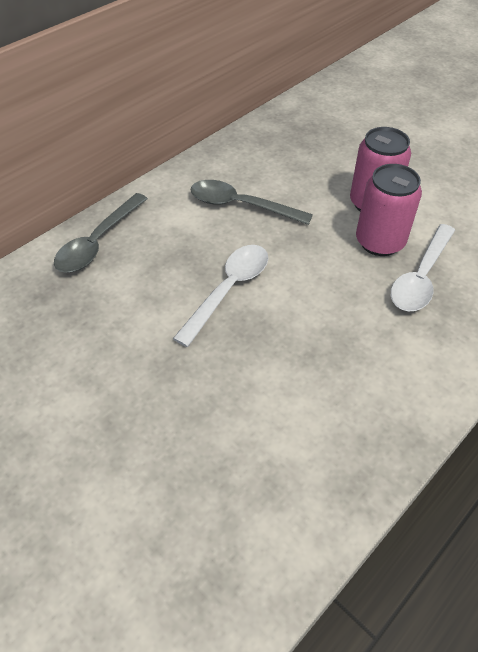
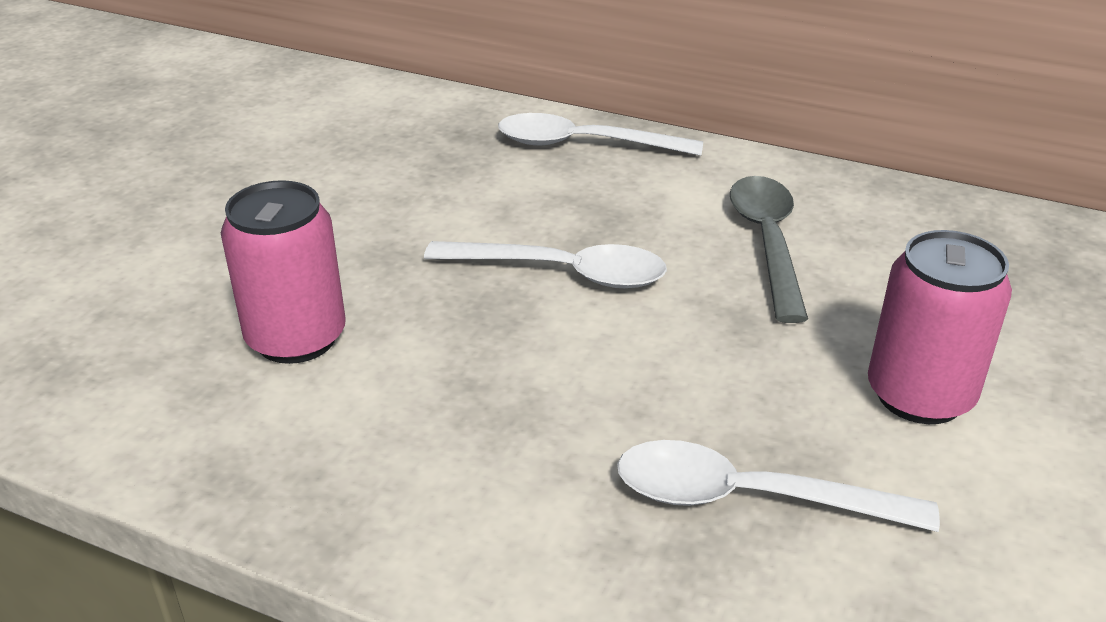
camera: 70 degrees right, 15 degrees down
(98, 242) = (584, 144): grey spoon -> white spoon
(380, 242) = (809, 423): pink can -> pink can (296, 338)

